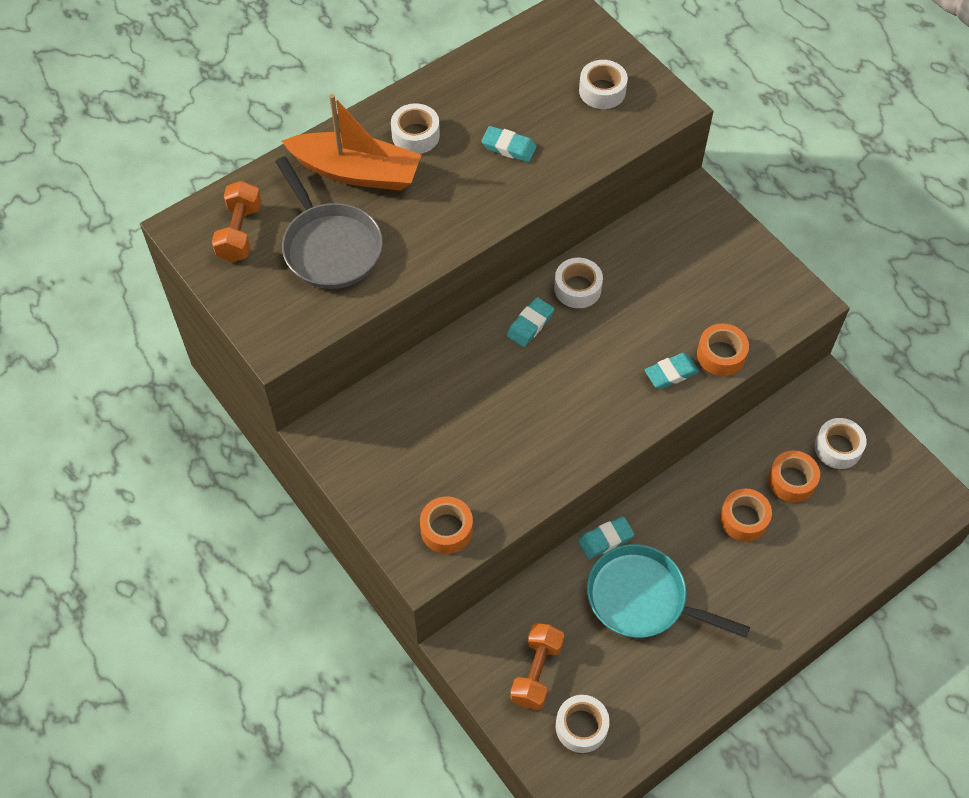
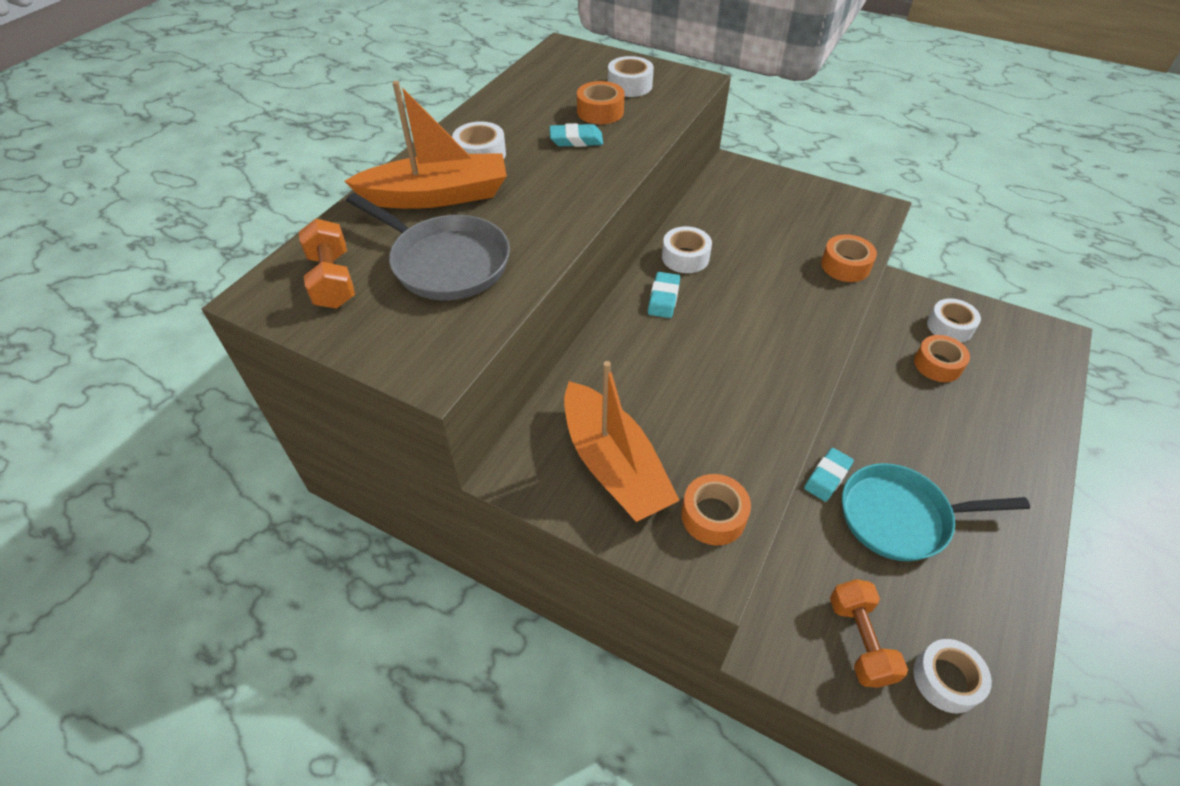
camera: 25 degrees left, 10 degrees down
(397, 459) = (613, 465): none -> orange boat
(671, 373) = (817, 293): turquoise eraser -> none
(744, 519) = (927, 410): orange tape -> orange tape (600, 112)

